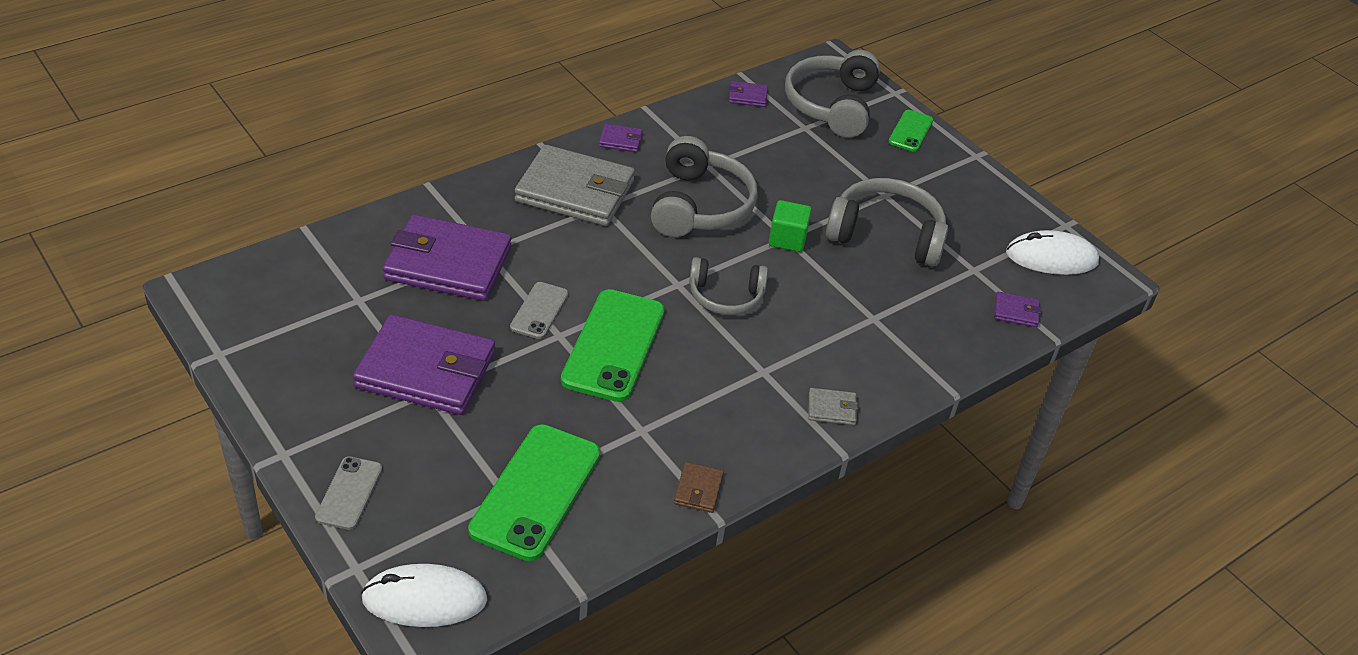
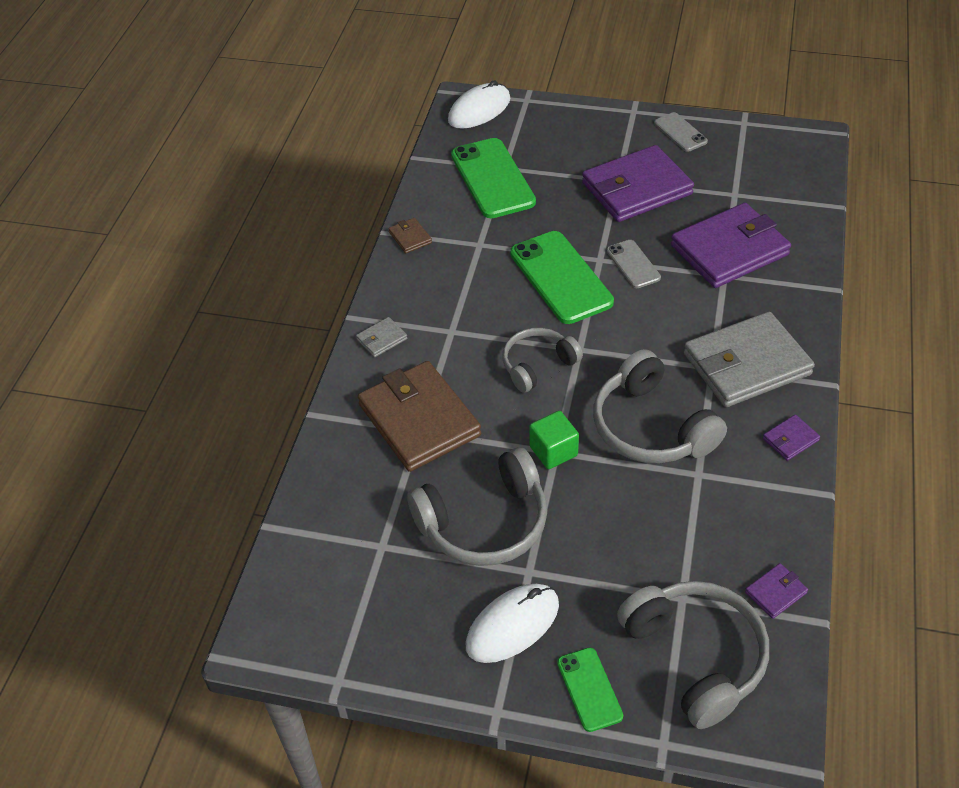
camera: 145 degrees right, 5 degrees up
(349, 493) = (577, 119): grey phone -> grey phone (680, 132)
(866, 325) = (419, 420): none -> brown wallet
(1016, 311) = (314, 527): purple wallet -> none
(1051, 258) = (324, 620): white mouse -> white mouse (512, 625)

